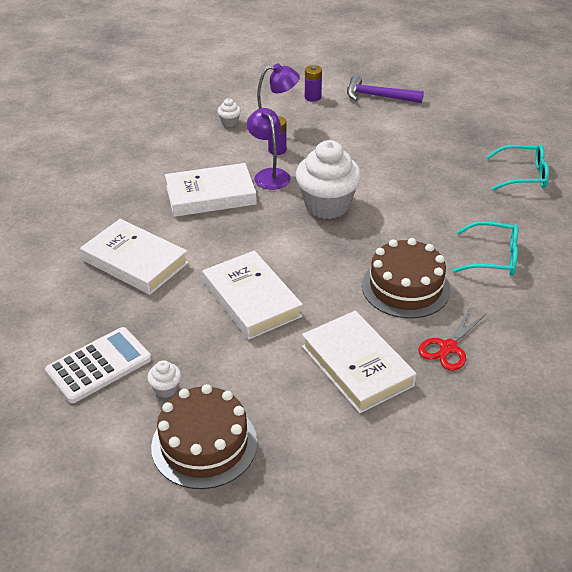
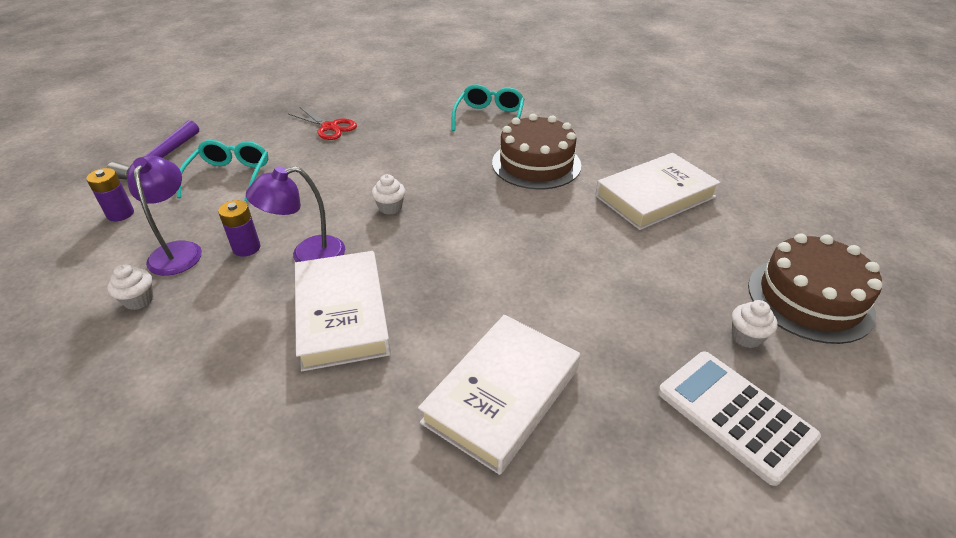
camera: 90 degrees left, 0 degrees up
(251, 299) = (570, 268): white book -> none
(327, 205) = (390, 207): white cupcake -> white cupcake, size x0.41
(448, 348) = (615, 148): red scissors -> red scissors (329, 127)
(523, 175) = (365, 92): turquoise glasses -> turquoise glasses (230, 176)

